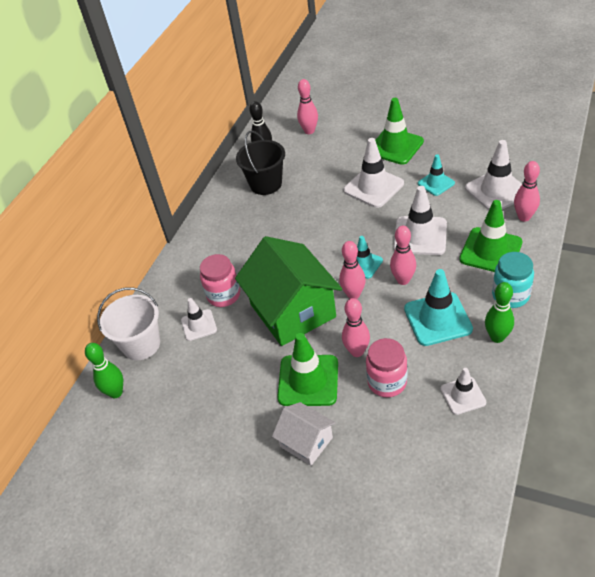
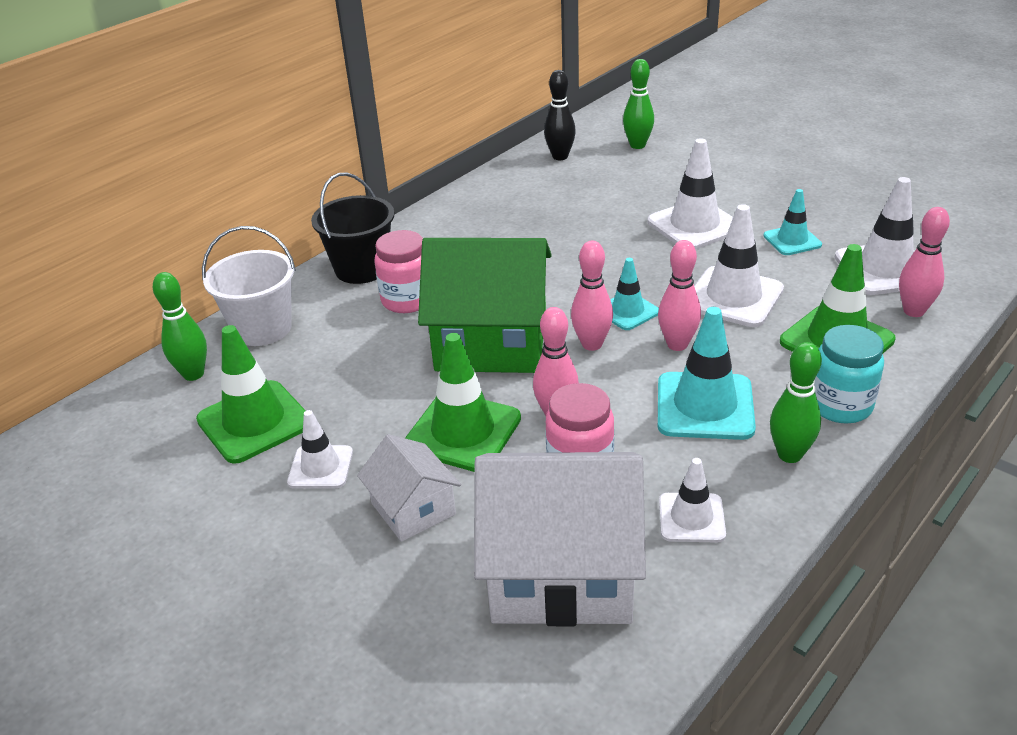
camera: 15 degrees right, 10 degrees down
(199, 325) = (352, 326): white traffic cone -> white traffic cone (320, 467)
(266, 184) = (542, 190): black bucket -> black bucket (362, 269)
(293, 311) = (492, 341): green house -> green house turned 75 degrees counterclockwise
(309, 131) = (637, 145): pink bowling pin -> green bowling pin
(395, 146) = (753, 186): green traffic cone -> green traffic cone (254, 422)
(409, 453) = (561, 571): none -> white house

